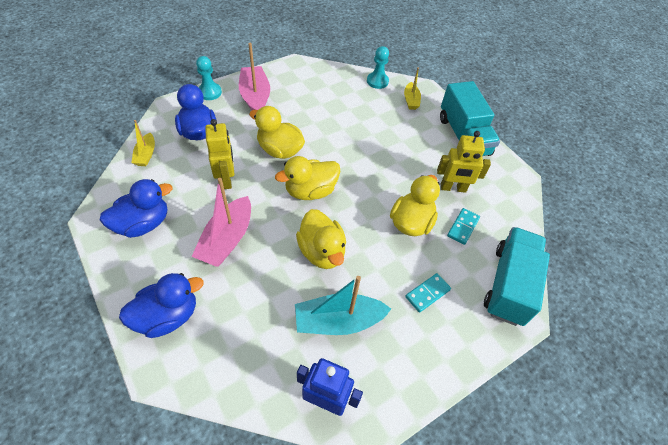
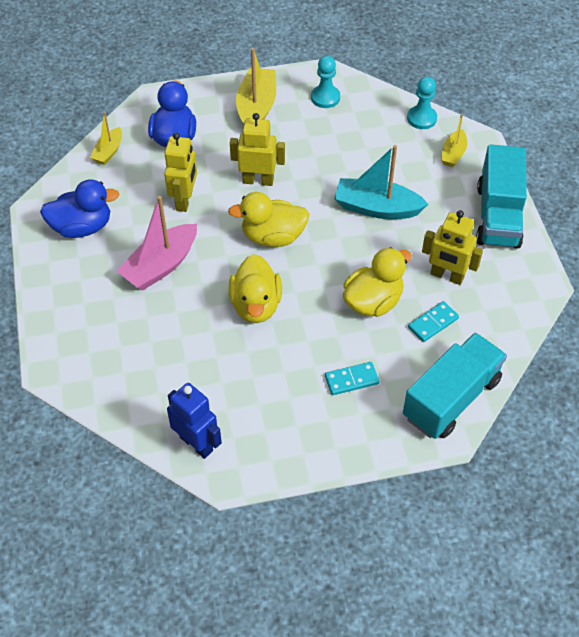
camera: 25 degrees right, 0 degrees up
(168, 316) = (77, 324): blue duck -> none
(209, 92) = (205, 90): turquoise pawn -> turquoise pawn (325, 97)
(255, 97) = (256, 107): pink boat -> yellow boat
(280, 150) = (258, 180): yellow duck -> yellow robot
(338, 321) = (242, 378): turquoise boat -> turquoise boat (376, 208)

